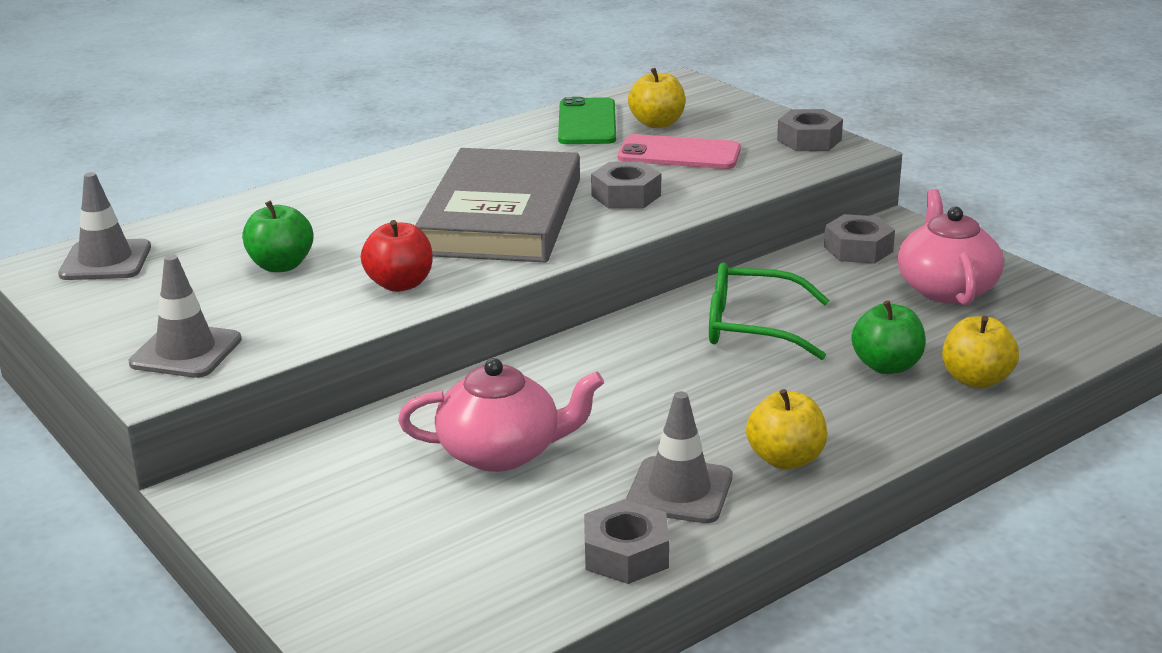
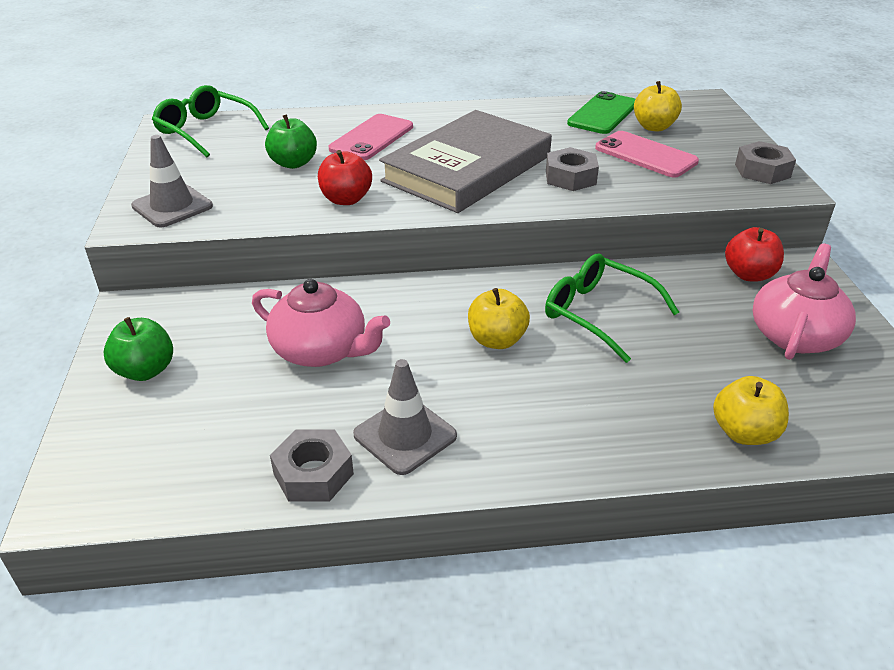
camera: 30 degrees right, 10 degrees up
(105, 261) = (206, 131): grey traffic cone -> green glasses
(344, 213) = (372, 138): none -> pink phone
(785, 459) = (511, 442): yellow apple -> yellow apple (497, 340)
(858, 249) = (749, 274): grey nut -> red apple
(887, 366) = (675, 389): green apple -> green apple (145, 370)

